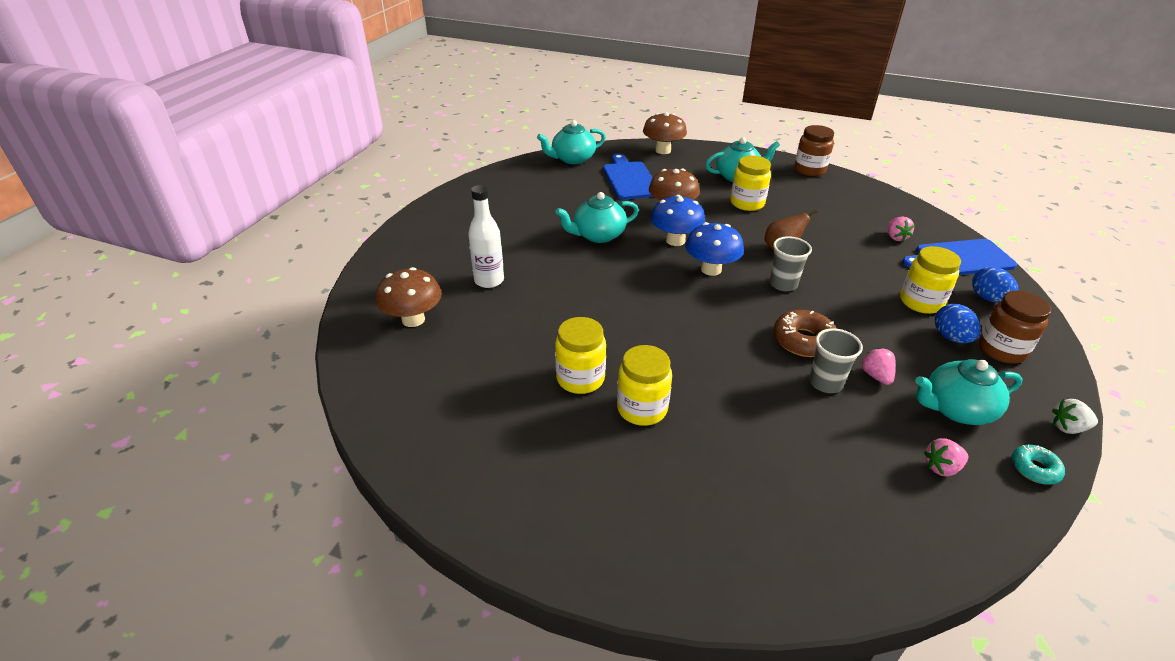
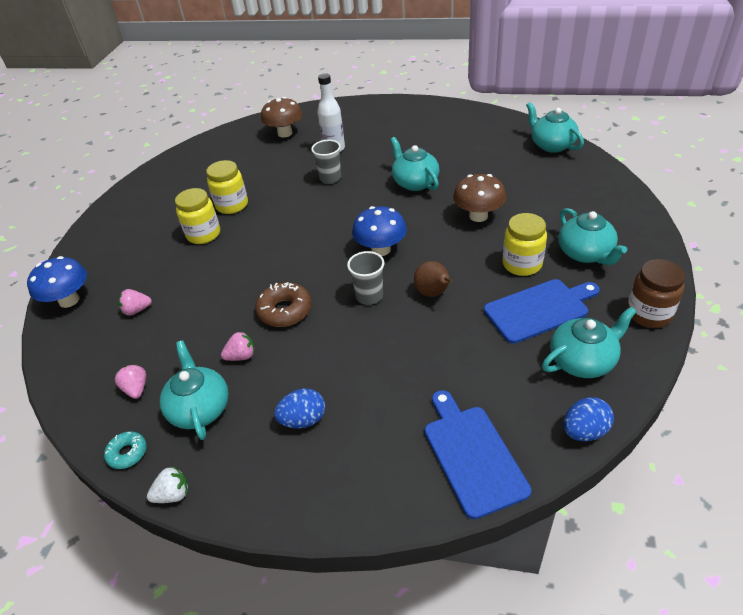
camera: 85 degrees right, 5 degrees up
(629, 179) = (530, 183): blue cutting board -> blue cutting board (539, 309)
(663, 150) = (614, 194): brown mushroom -> none
(675, 240) = (423, 224): blue mushroom -> blue mushroom (69, 300)
(825, 383) = (231, 324): grey cup -> grey cup (330, 178)
(859, 201) = (583, 361): none -> turquoise teapot
(895, 237) = (500, 391): pink strawberry -> pink strawberry (137, 310)
(921, 302) = (362, 401): yellow jar -> none
(988, 298) = (385, 469): blue egg -> blue egg (584, 431)
(1001, 350) = (287, 462): brown jar -> none
(1068, 428) = (173, 494): white strawberry -> white strawberry turned 75 degrees clockwise

